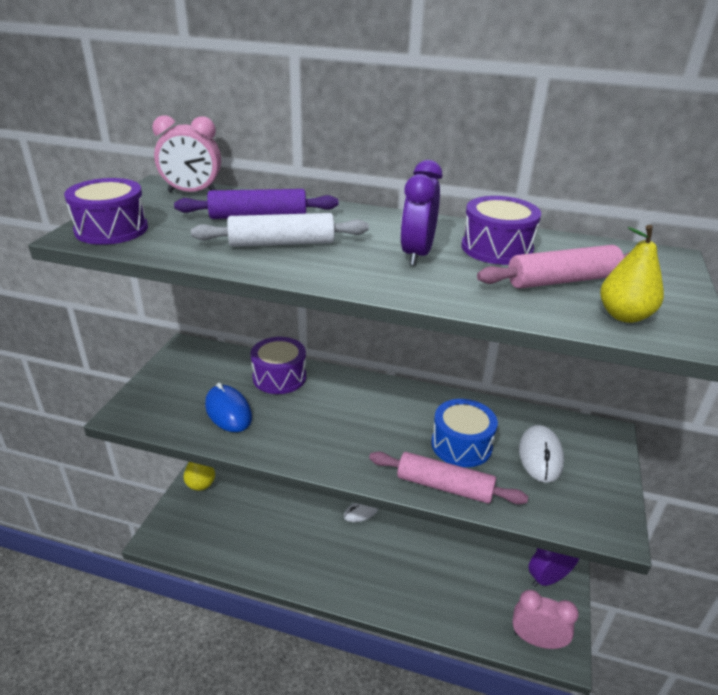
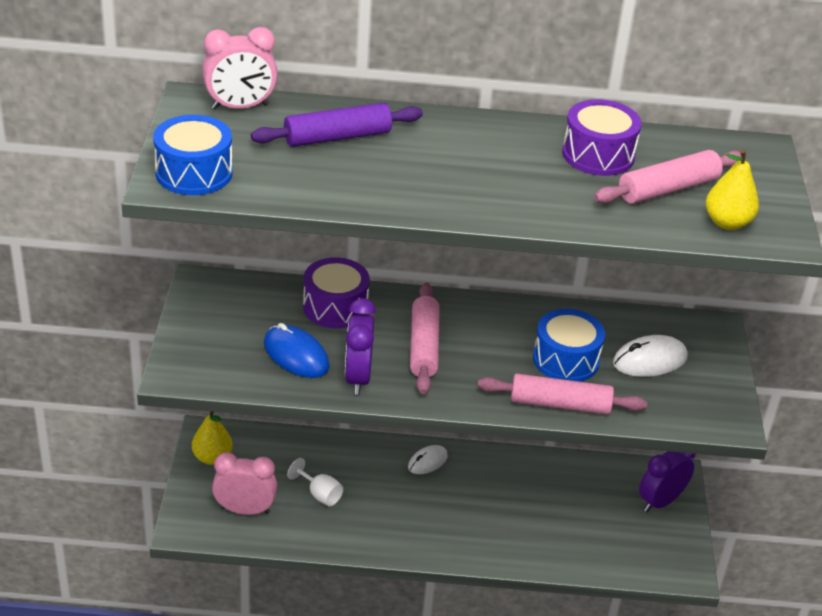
camera: 15 degrees left, 5 degrees up
(111, 229) = (194, 173): purple drum -> blue drum
(268, 527) = (320, 494): none -> white goblet
(282, 243) = (384, 172): white rolling pin -> none
(338, 417) = (423, 346): none -> pink rolling pin
(417, 254) = (523, 172): purple clock -> purple clock (358, 377)
(536, 640) = (657, 563): pink clock -> pink clock (245, 510)
(540, 456) = (649, 360): white mouse -> white mouse turned 75 degrees clockwise

